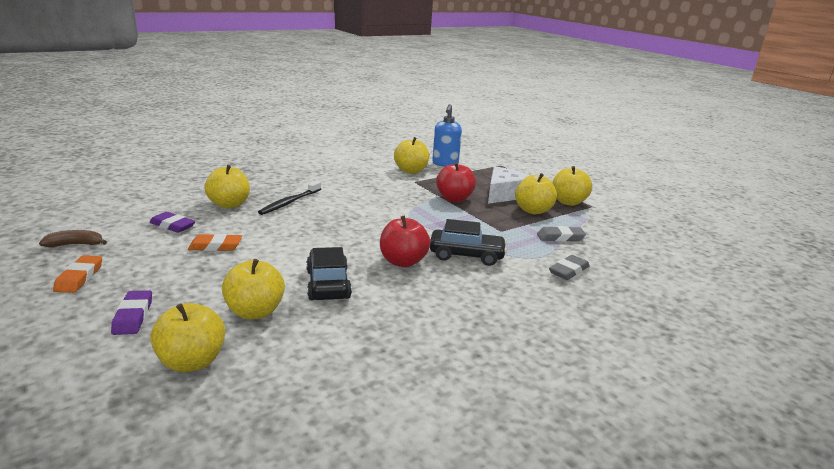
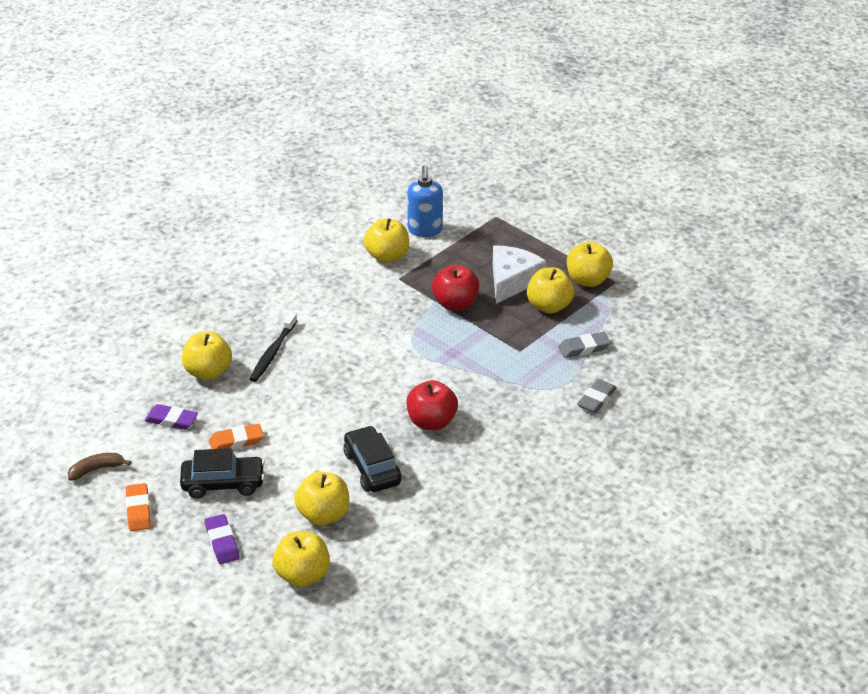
camera: 10 degrees left, 15 degrees up
(466, 255) = (492, 398): black car -> black car (223, 483)

